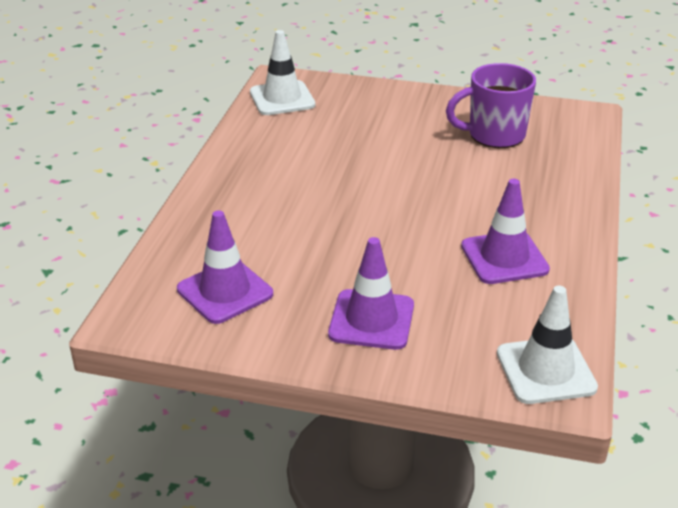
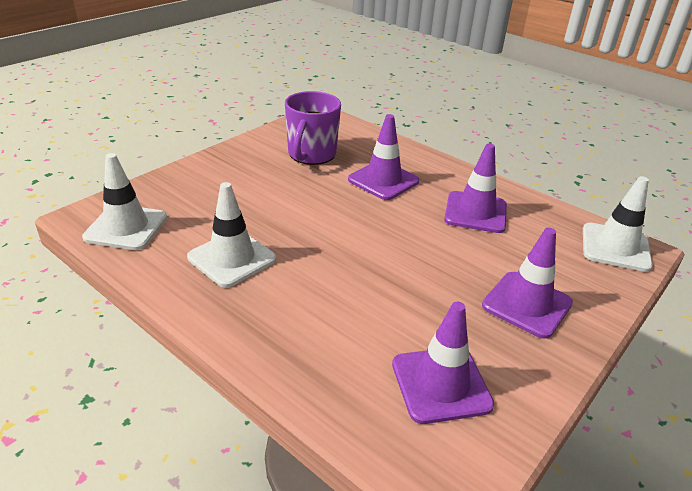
camera: 65 degrees left, 0 degrees up
(289, 153) = (232, 258): none -> white traffic cone
(498, 188) = (383, 180): none -> purple traffic cone

